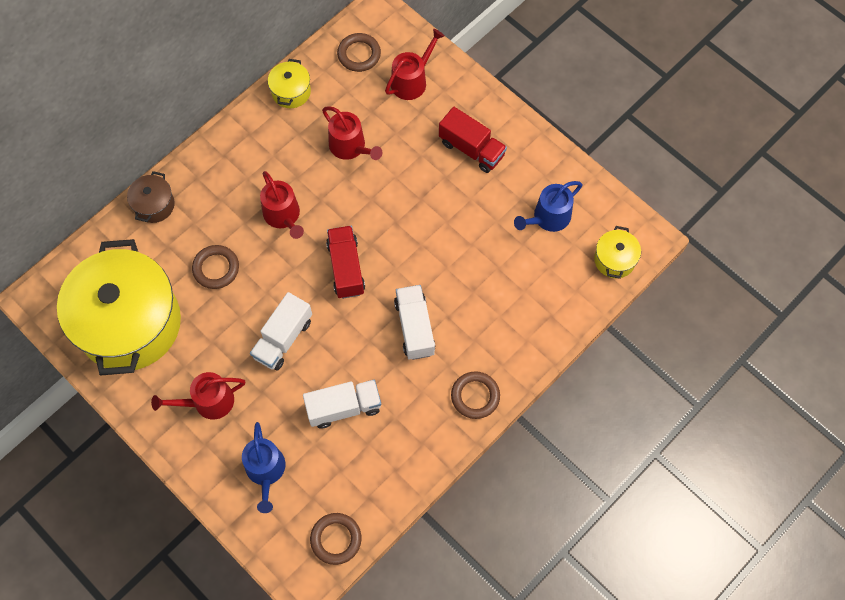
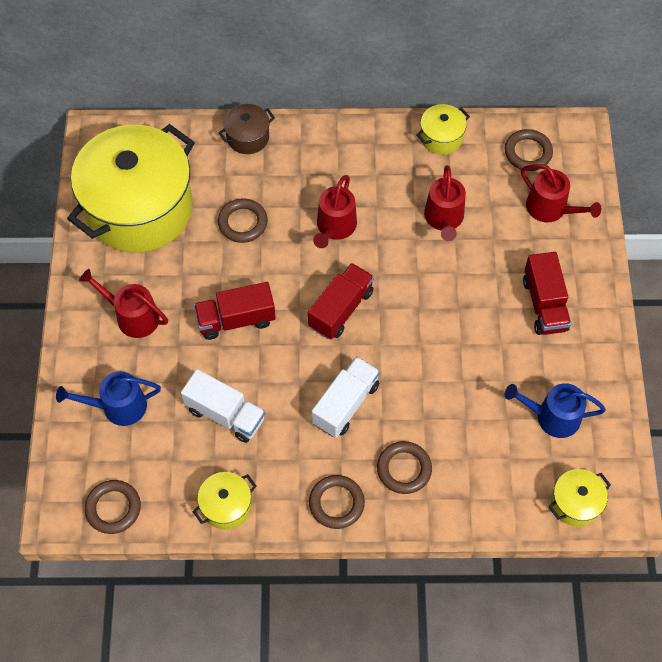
camera: 45 degrees right, 5 degrees down
(266, 471) = (118, 406): blue watering can -> blue watering can turned 45 degrees clockwise
(283, 338) = (236, 319): white truck -> red truck
(408, 465) = (226, 506): none -> yellow pot
(412, 81) = (550, 208): red watering can -> red watering can turned 45 degrees clockwise
(494, 335) = (404, 469): none -> brown ring

